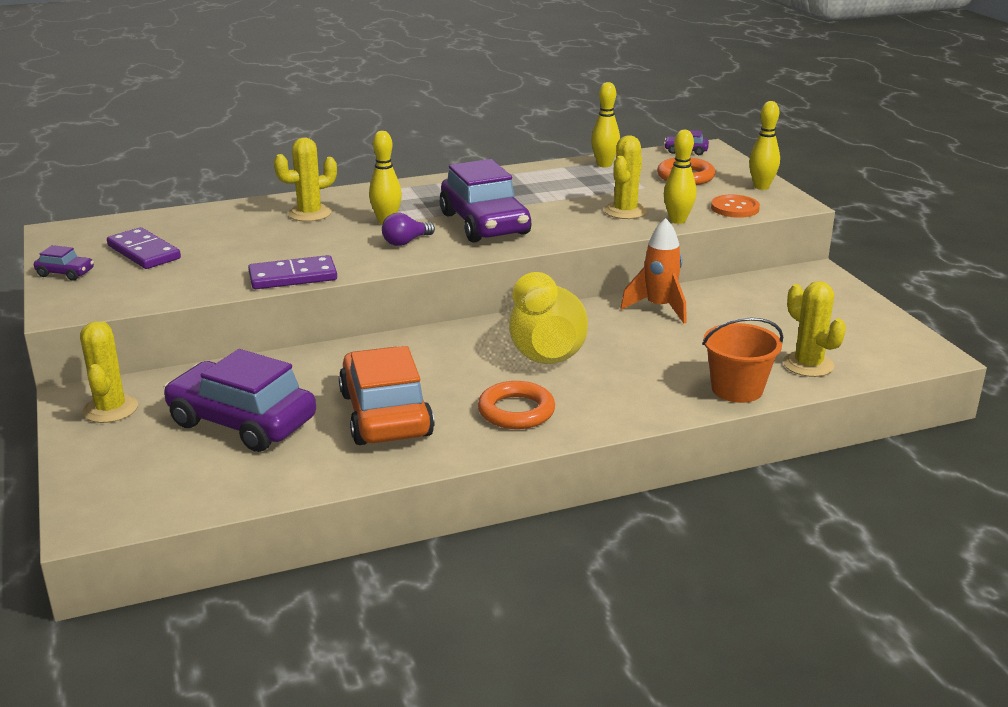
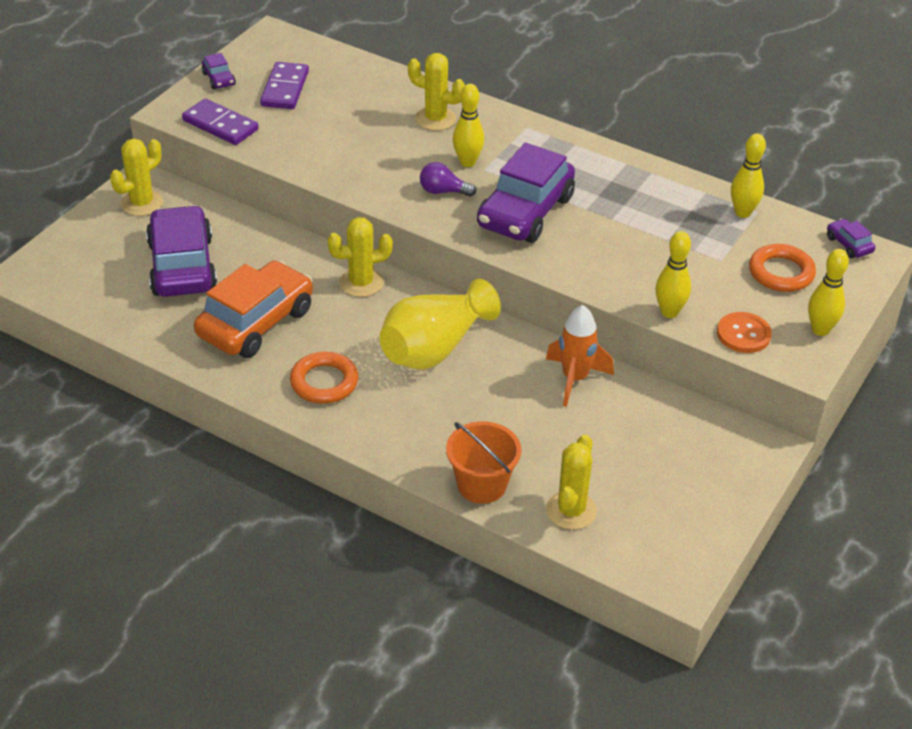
camera: 50 degrees right, 15 degrees up
(293, 276) = (324, 173): purple domino -> purple domino (220, 125)
(625, 211) = (650, 273): yellow cactus -> yellow cactus (361, 283)

